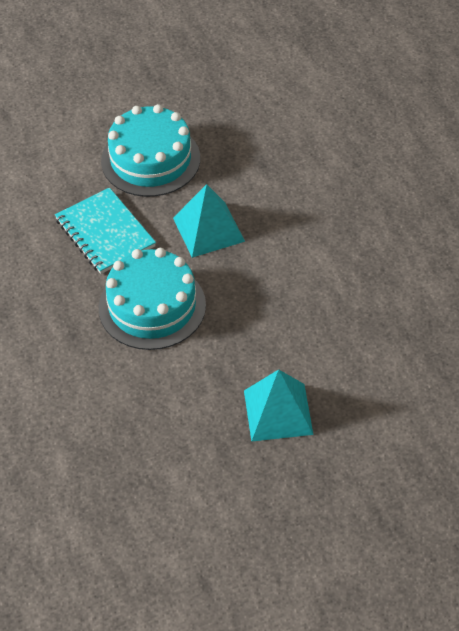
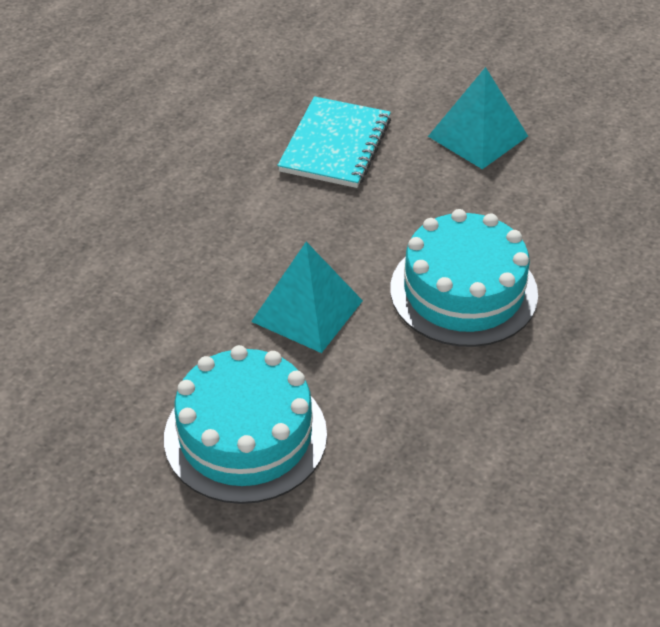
camera: 130 degrees left, 5 degrees down
(105, 233) = (409, 400): turquoise notebook -> turquoise notebook (335, 145)

